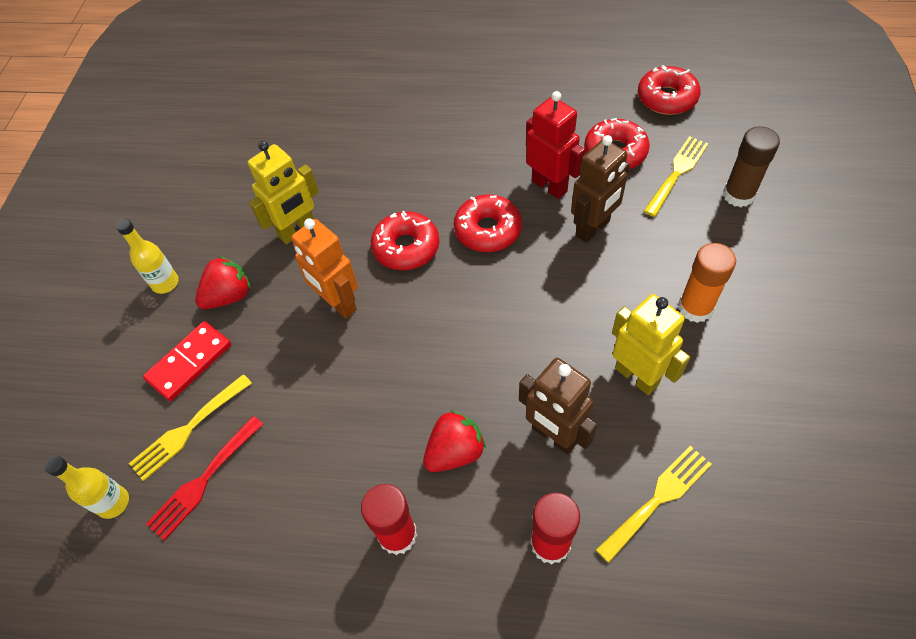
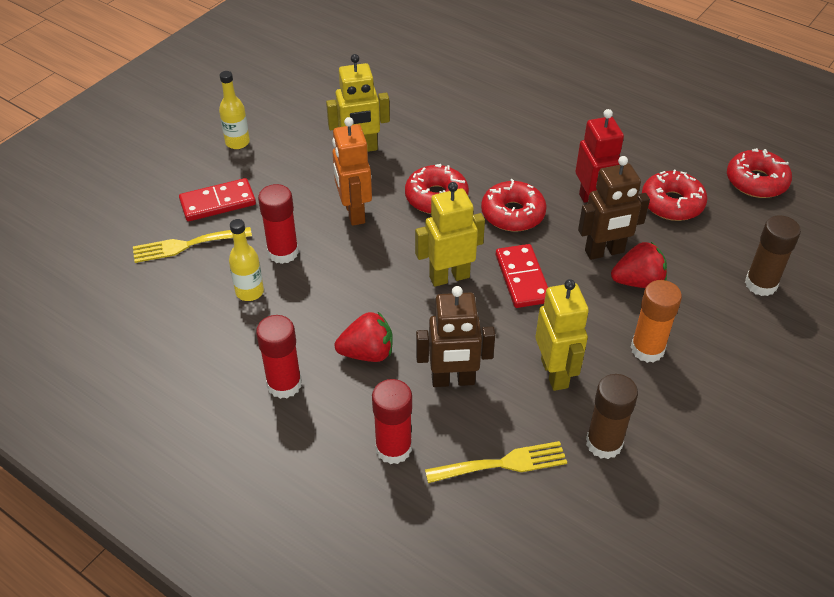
camera: 25 degrees right, 10 degrees down
(113, 503) = (106, 266): yellow bottle -> yellow bottle (249, 292)
(203, 480) = (174, 282): red fork -> none
(229, 296) = (277, 171): red strawberry -> red strawberry (638, 281)
(296, 384) = (283, 252): none -> red glue stick
(475, 326) = (449, 277): none -> yellow robot
(542, 293) = (522, 278): none -> red domino
(554, 436) = (453, 380): brown robot -> brown robot turned 75 degrees counterclockwise
(677, 173) = (716, 243): yellow fork -> none
(726, 425) = (604, 443): none -> brown glue stick

